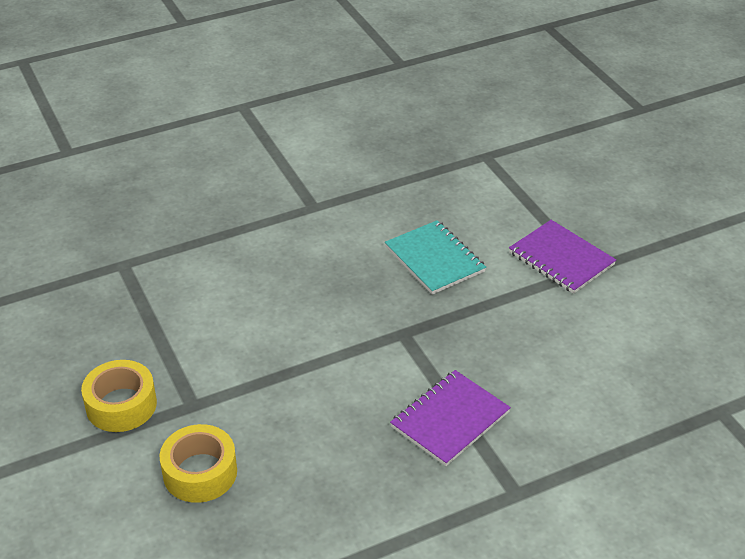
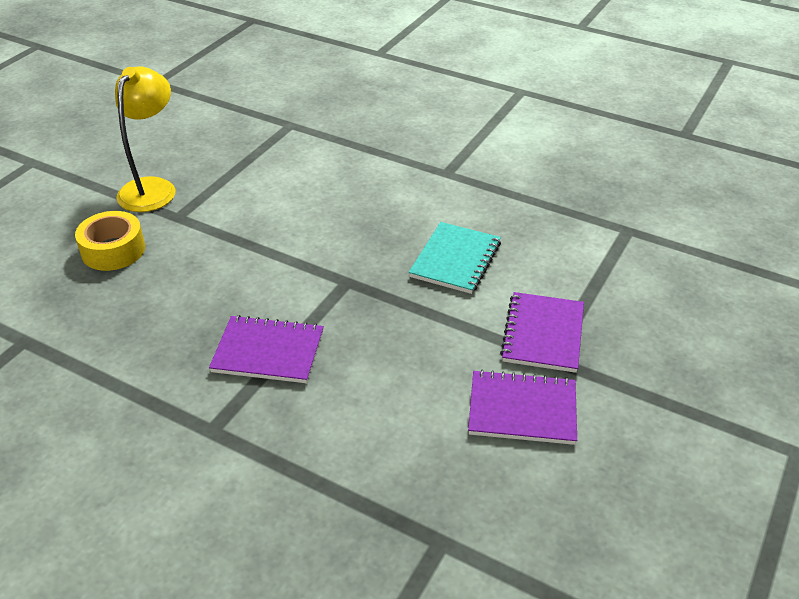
camera: 55 degrees right, 0 degrees up
(121, 405) = (152, 188): yellow tape -> yellow lamp
(629, 309) = (522, 410): none -> purple notebook

